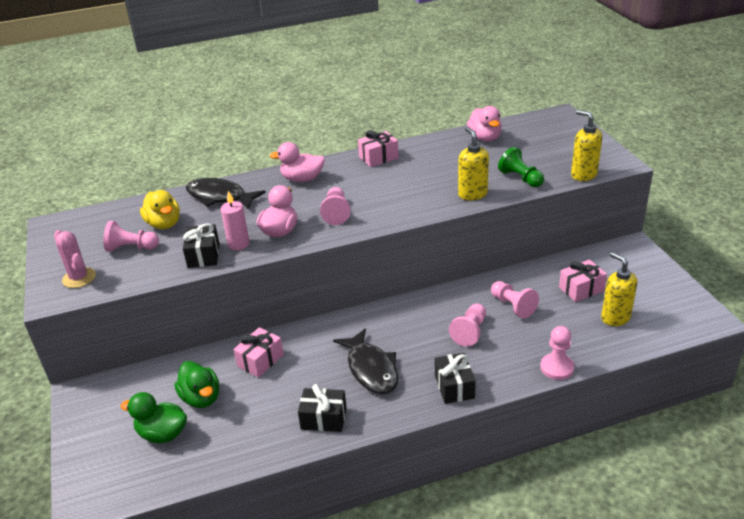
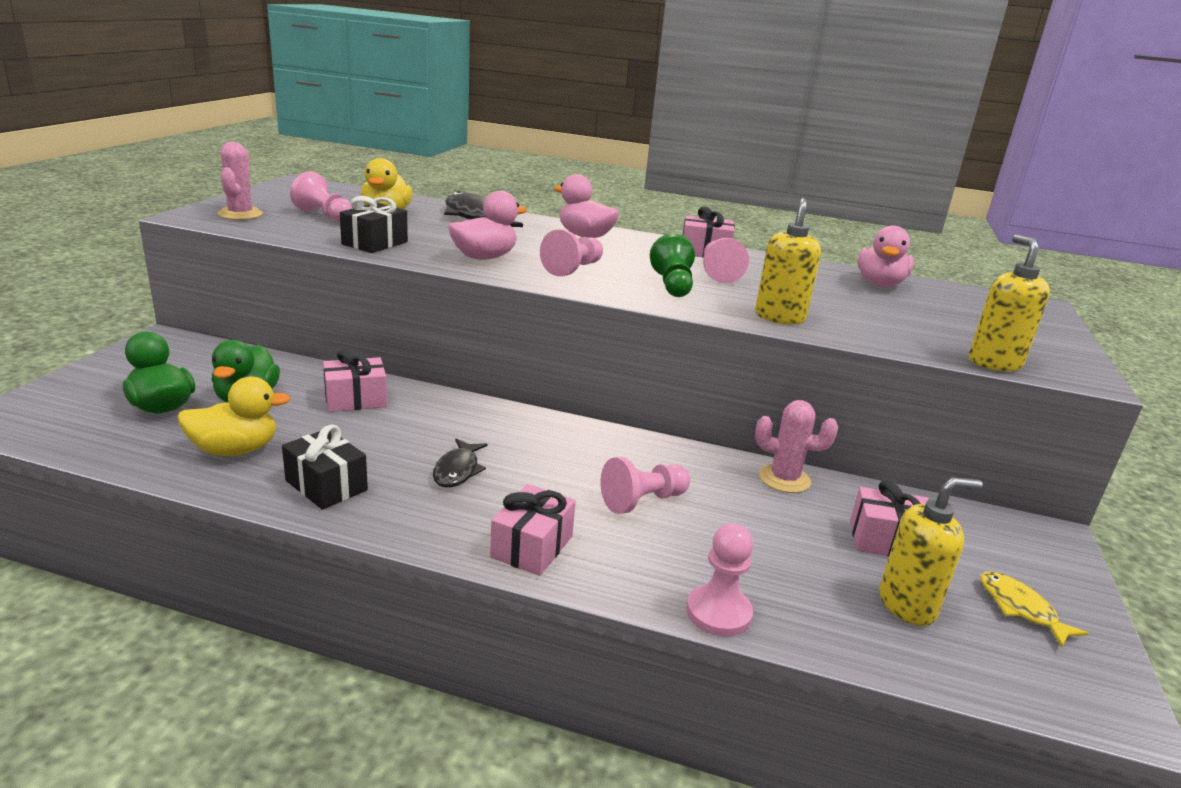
camera: 30 degrees right, 10 degrees down
(238, 244) = (424, 249): pink candle -> none
(248, 430) = (235, 450): none -> yellow duck
(371, 369) = (457, 470): black fish -> black fish, size x0.58
(454, 386) = (532, 546): black gift -> pink gift
(512, 280) = (784, 479): none -> pink cactus
(513, 306) = (746, 506): pink pawn -> pink pawn (718, 273)
(520, 178) = (878, 330): green pawn -> green pawn (672, 285)
(615, 317) = (907, 605): yellow soap dispenser -> yellow soap dispenser turned 75 degrees clockwise
(651, 292) = (1020, 608): none -> yellow fish

